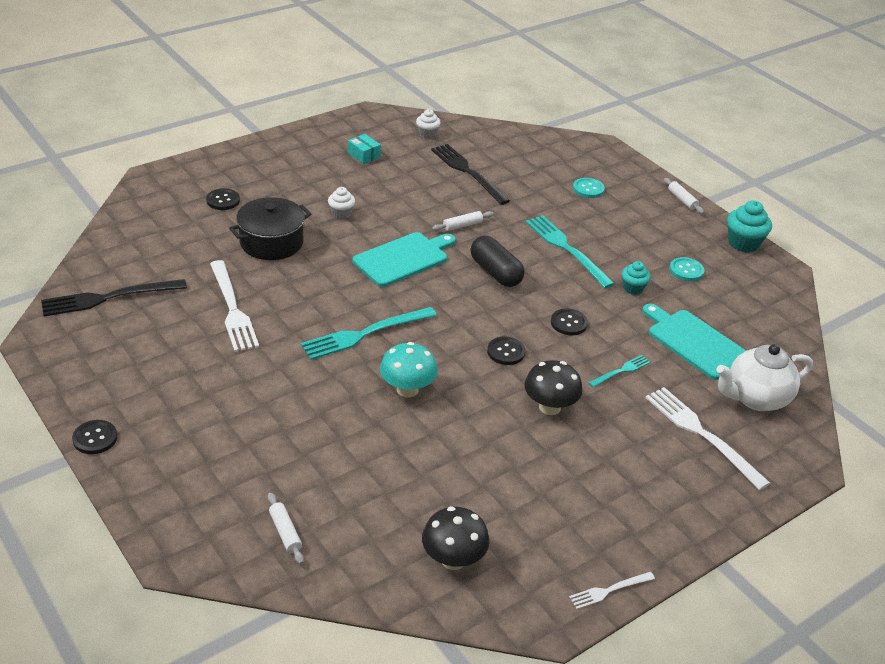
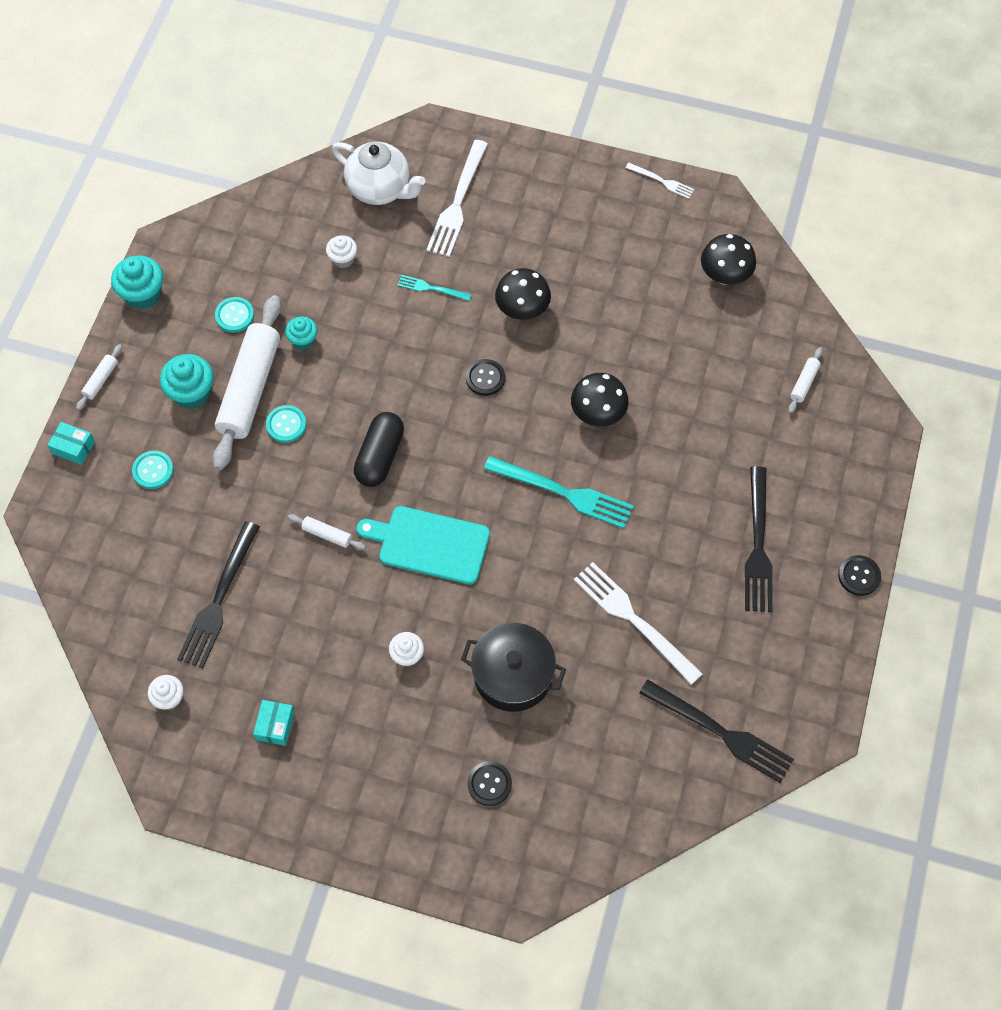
camera: 125 degrees left, 25 degrees up
(195, 401) = (758, 545): none -> black fork
(232, 309) = (633, 619): white fork -> white fork turned 75 degrees counterclockwise
(407, 389) = (598, 414): turquoise mushroom -> black mushroom
(567, 249) = (286, 424): turquoise fork -> turquoise button
(568, 323) = (402, 358): black button -> none
(613, 249) = (250, 388): none -> white rolling pin
(635, 226) = (192, 393): none -> turquoise cupcake
(637, 171) = (73, 447): none -> turquoise box
(694, 342) = (343, 259): turquoise cutting board -> white cupcake

